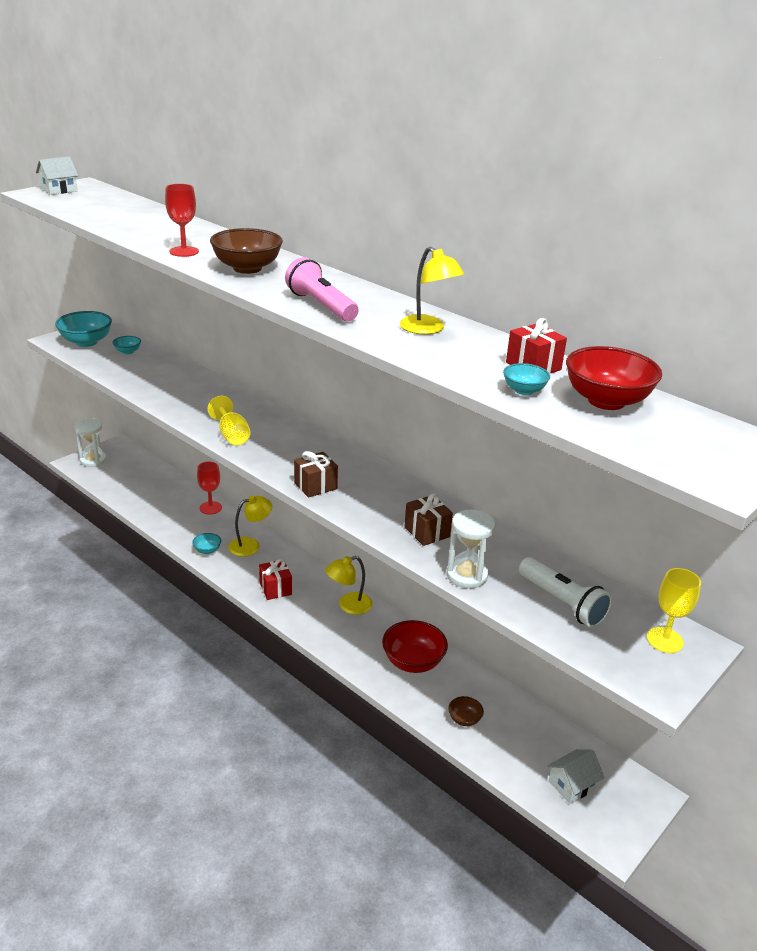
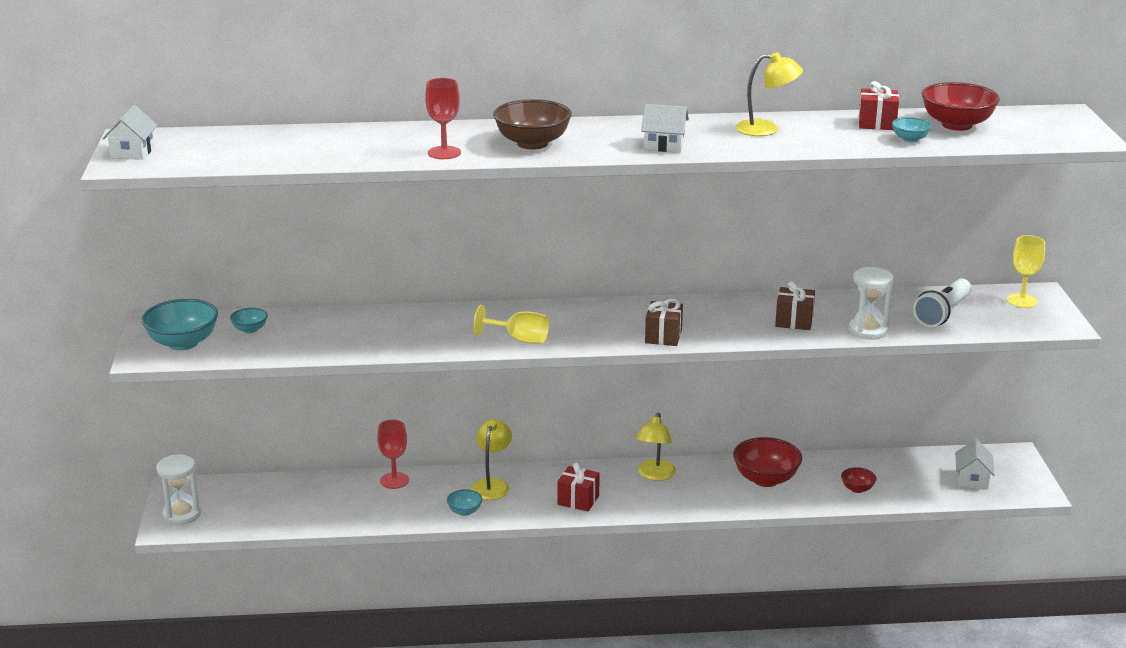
camera: 45 degrees left, 5 degrees down
(321, 306) = (664, 145): pink flashlight -> white house
(464, 719) = (857, 489): brown bowl -> red bowl
(562, 603) = (942, 313): white flashlight -> white flashlight turned 120 degrees clockwise

